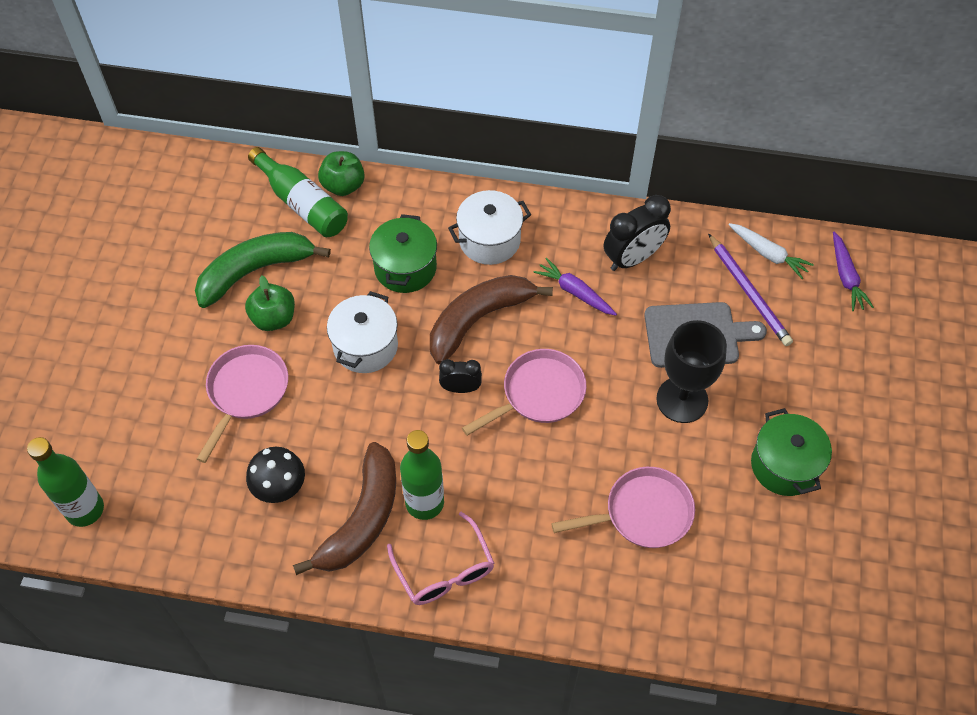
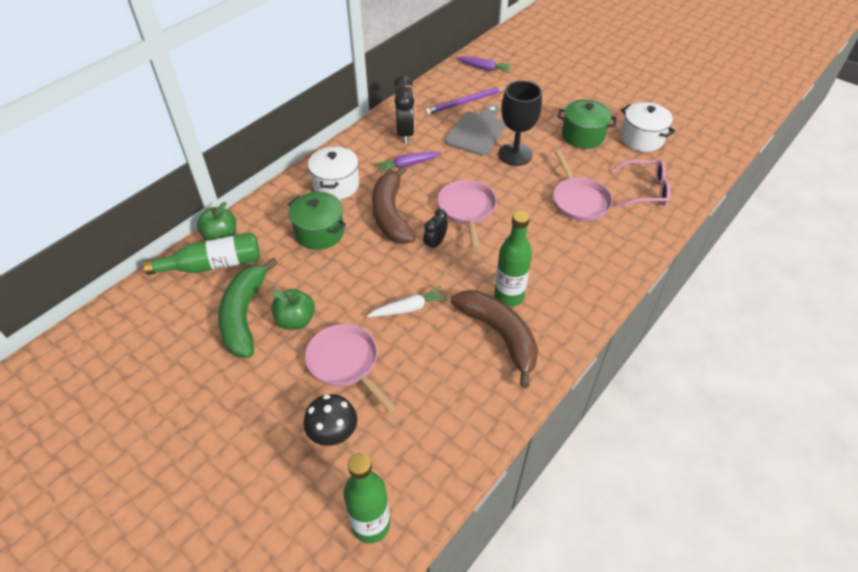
camera: 60 degrees left, 10 degrees down
(279, 487) = (442, 374): black mushroom -> black mushroom (333, 432)
(365, 346) = (363, 278): white pot -> white pot (641, 139)
(445, 571) = (566, 307): pink glasses -> pink glasses (645, 190)
(642, 513) = (579, 200): pink pan -> pink pan turned 150 degrees clockwise
(749, 292) = (465, 102): purple pencil -> purple pencil turned 150 degrees clockwise
(768, 254) = (447, 86): white carrot -> white carrot (408, 308)

